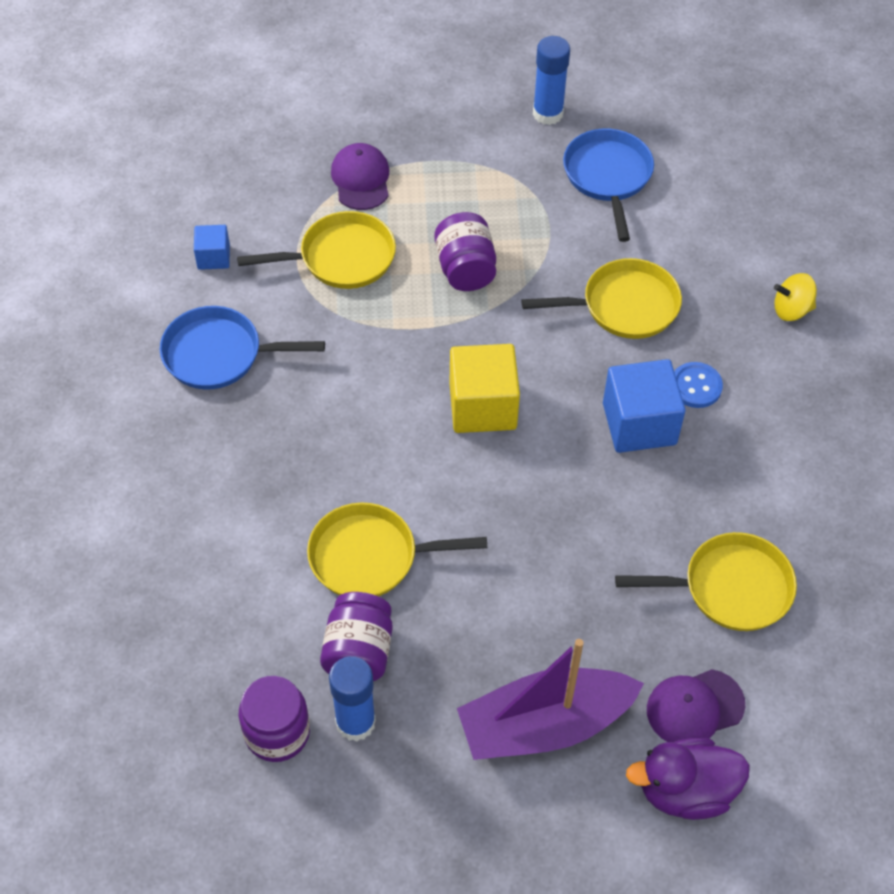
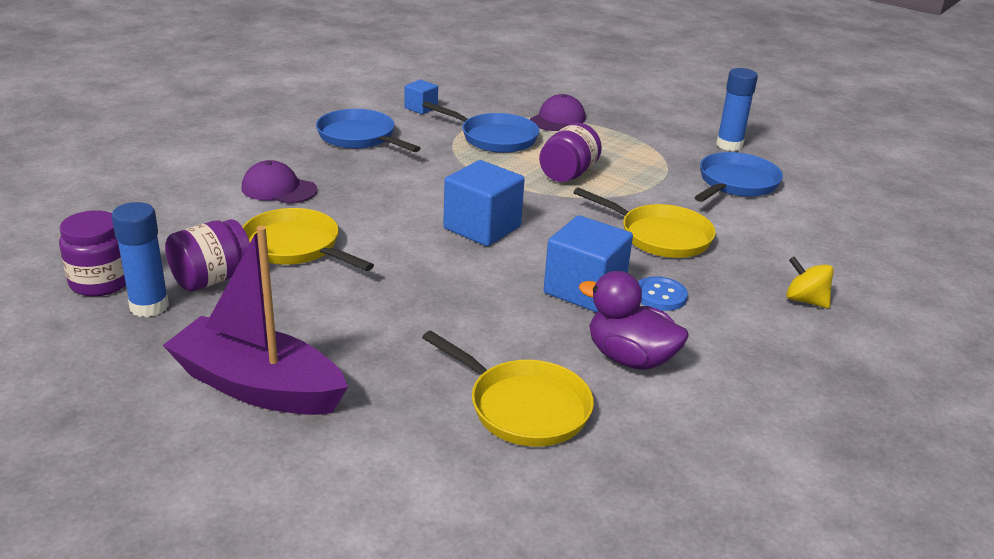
camera: 40 degrees right, 25 degrees down
(341, 258) = (494, 138): yellow pan -> blue pan
(482, 406) = (482, 227): yellow cube -> blue cube
(685, 791) = (292, 495): purple duck -> purple duck (630, 358)
(694, 707) = (382, 453): purple cap -> purple cap (279, 189)

